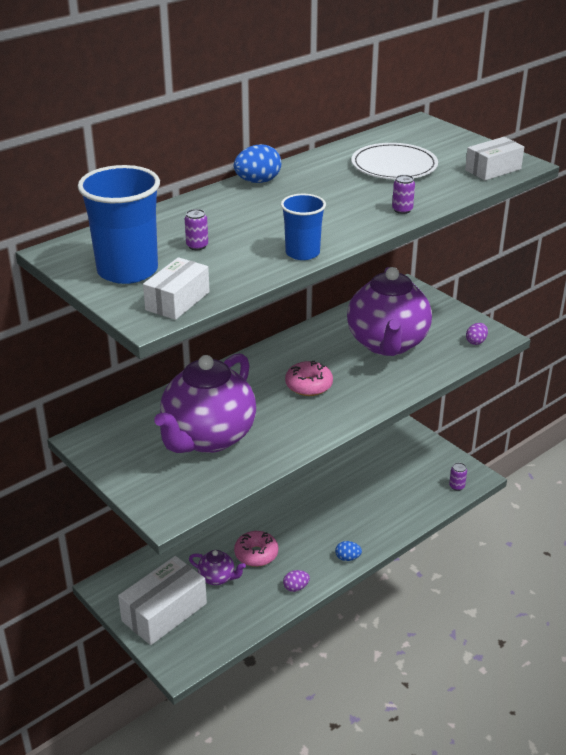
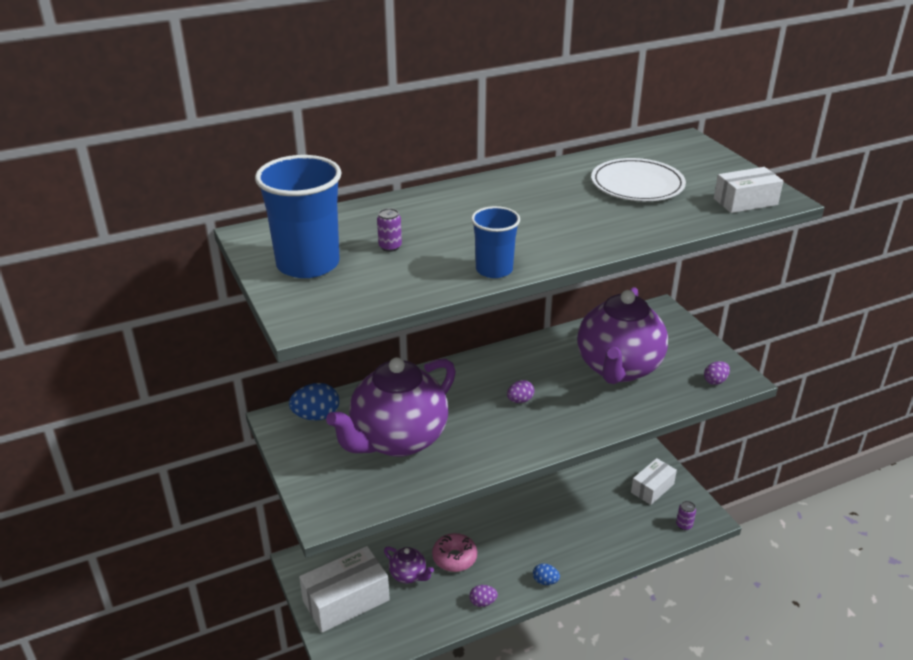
camera: 15 degrees right, 0 degrees up
(177, 301) = (340, 305): white box -> white box (652, 488)
(258, 181) = (485, 184): blue egg -> blue egg (316, 416)
(308, 385) = (520, 400): pink donut -> purple egg
(402, 210) = (623, 235): purple can -> none

